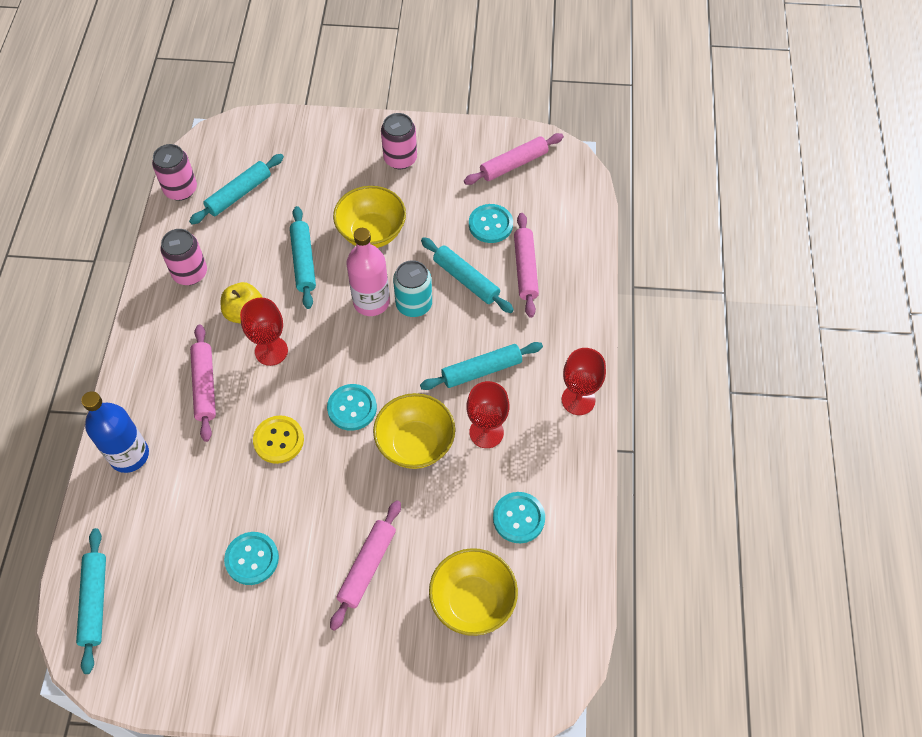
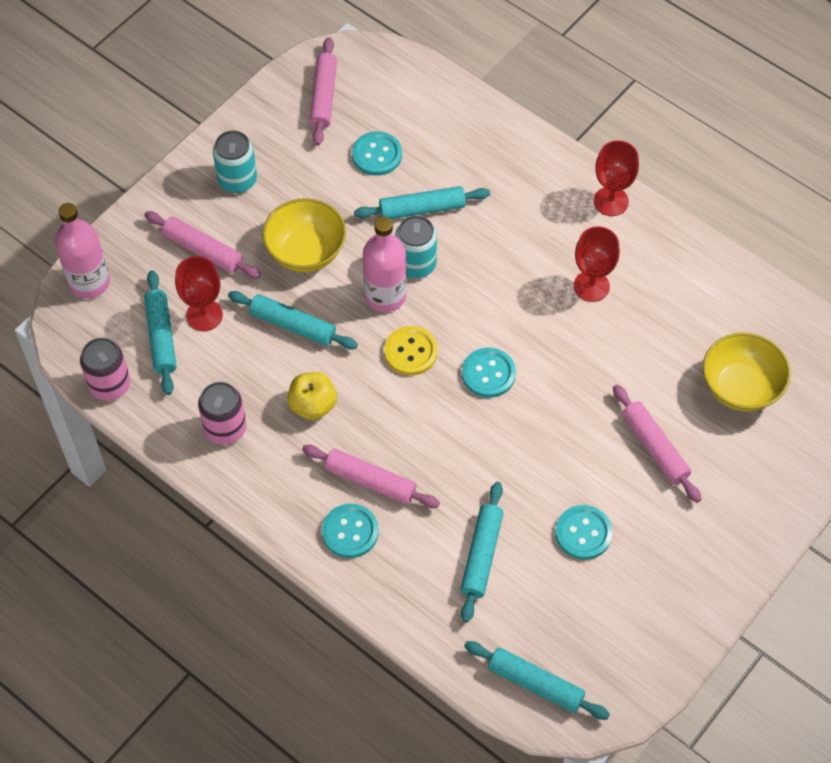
camera: 55 degrees left, 0 degrees up
(129, 455) = (399, 583): blue bottle -> none
(253, 131) = (89, 282): none -> pink bottle
(271, 351) = (375, 406): red goblet -> red goblet (204, 315)
(278, 440) = (477, 450): yellow button -> yellow button (411, 352)
(400, 159) = (237, 180): pink can -> turquoise can
(415, 444) = (562, 345): yellow bowl -> none
(481, 370) = (527, 253): turquoise rolling pin -> turquoise rolling pin (481, 555)
(518, 518) = (689, 311): turquoise button -> turquoise button (350, 532)
(525, 269) = (447, 158): pink rolling pin -> pink rolling pin (203, 250)

